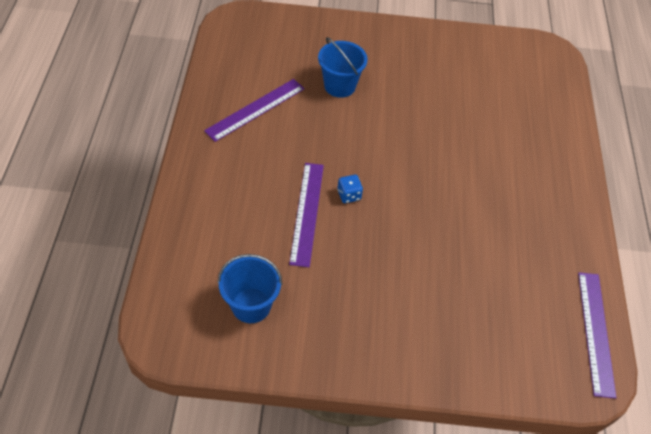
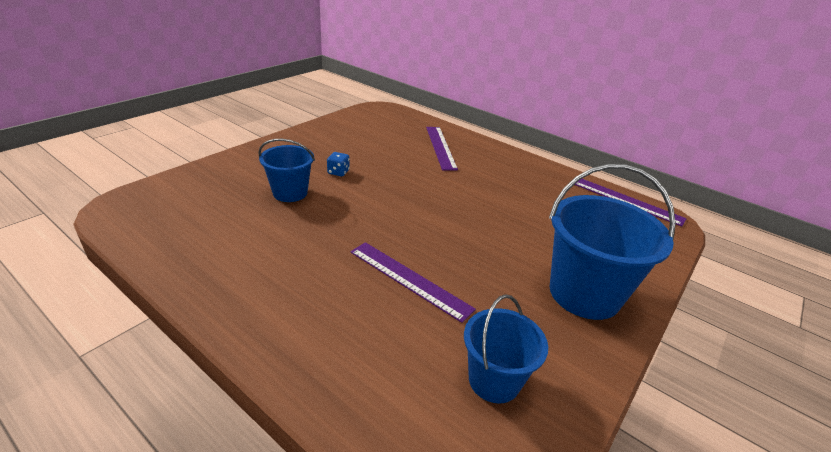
camera: 55 degrees left, 20 degrees down
(255, 109) = (246, 250): purple ruler -> purple ruler (440, 147)
(349, 195) = (413, 245): blue dice -> blue dice (338, 172)
(392, 334) = (584, 293): none -> blue bucket

